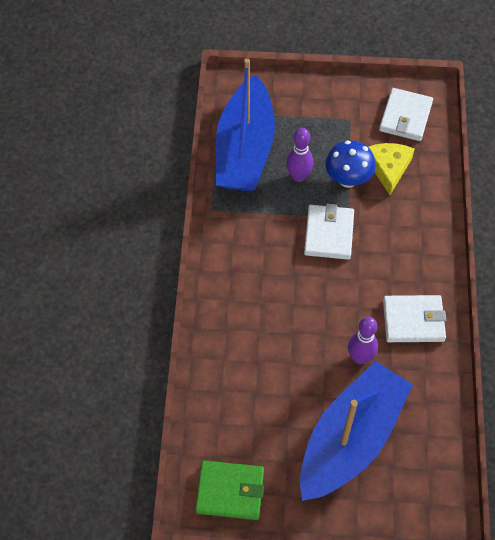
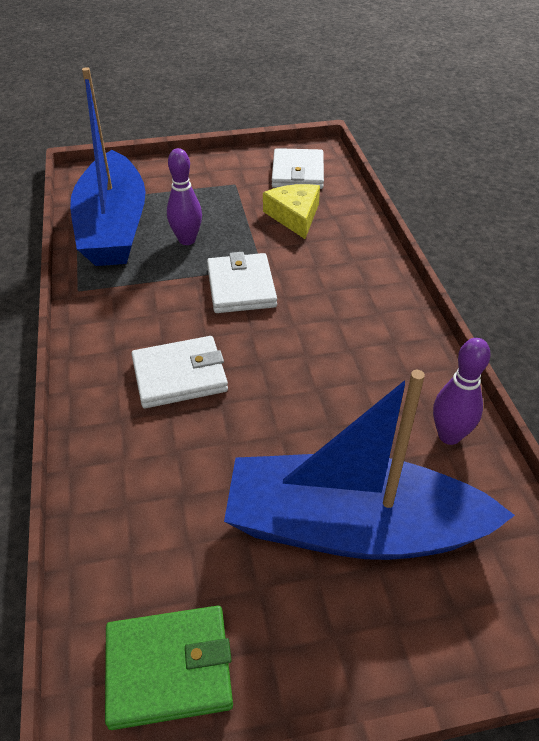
camera: 15 degrees left, 15 degrees down
(348, 179) = (249, 233): blue mushroom -> none
(350, 439) = (352, 527): blue boat -> blue boat turned 105 degrees counterclockwise
(360, 357) = (328, 414): purple bowling pin -> purple bowling pin (449, 435)
(413, 320) = (385, 356): white wallet -> white wallet (179, 375)

